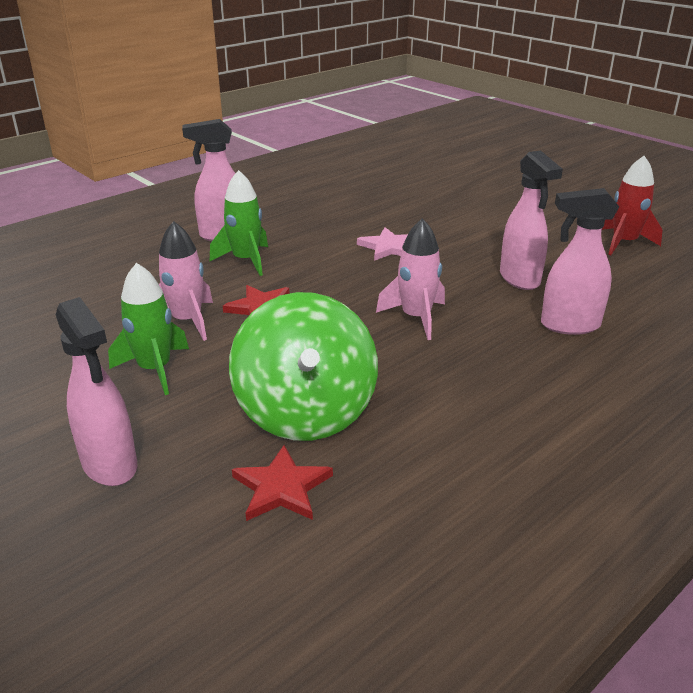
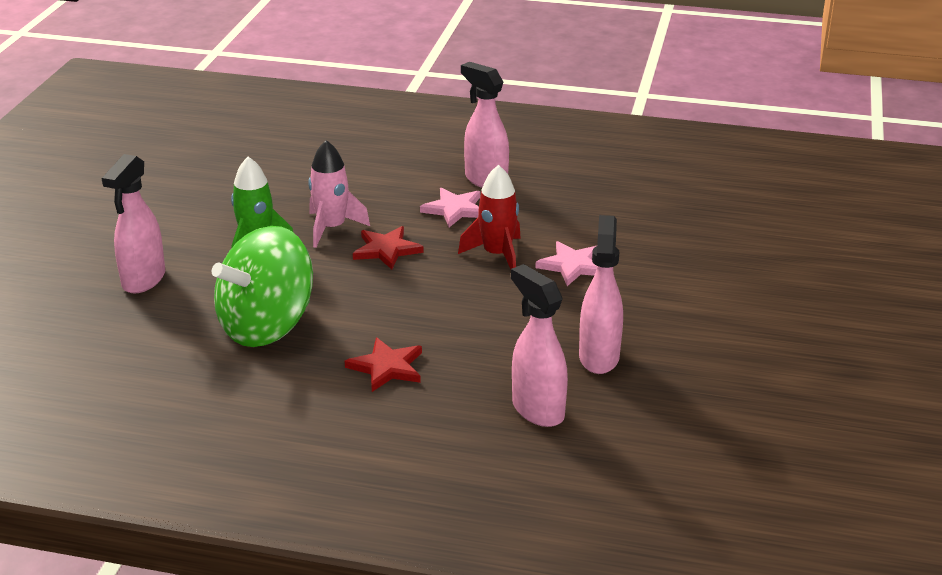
camera: 55 degrees right, 0 degrees up
(246, 260) = (455, 209): green rocket -> pink star
(281, 488) = (177, 350): red star -> red star (387, 367)
(416, 318) = (455, 325): pink rocket -> none
(520, 279) = (599, 357): pink spray bottle -> pink spray bottle turned 150 degrees clockwise
(624, 243) = (778, 399): red rocket -> red rocket (497, 255)

